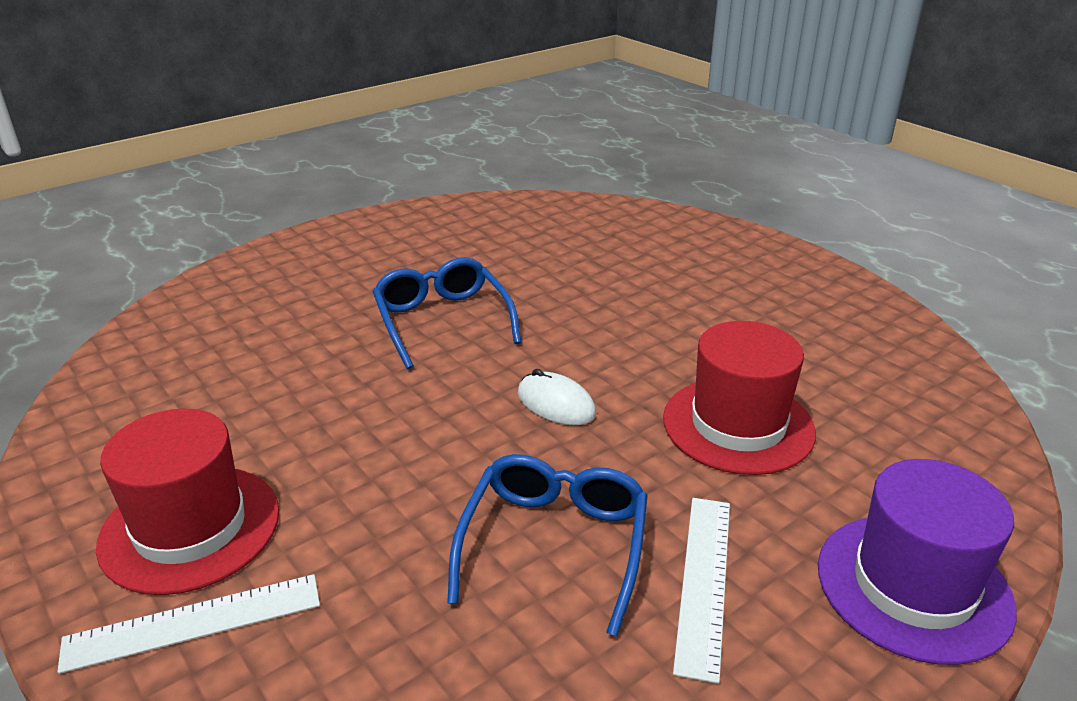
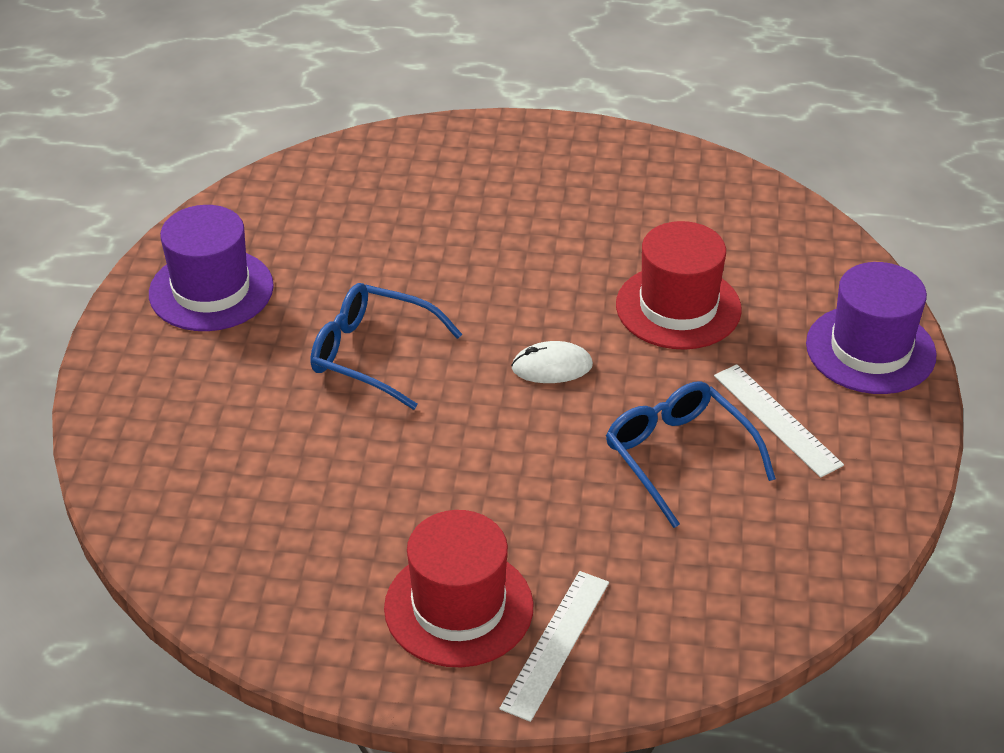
camera: 45 degrees left, 10 degrees up
(413, 237) = (211, 290): none -> purple hat

